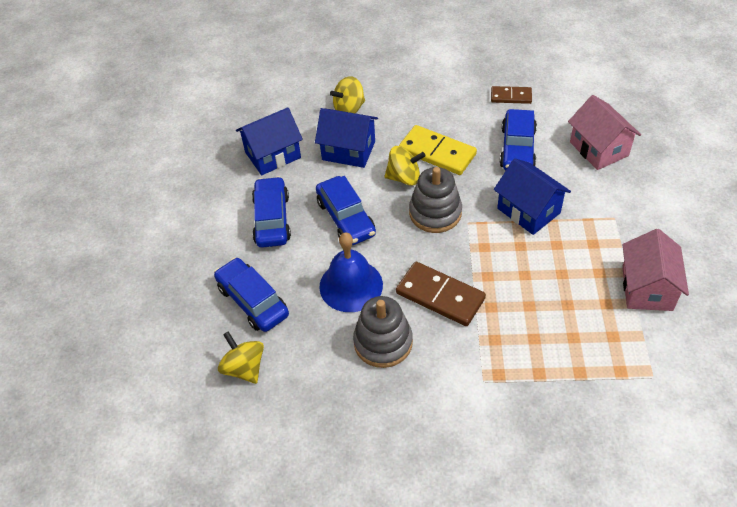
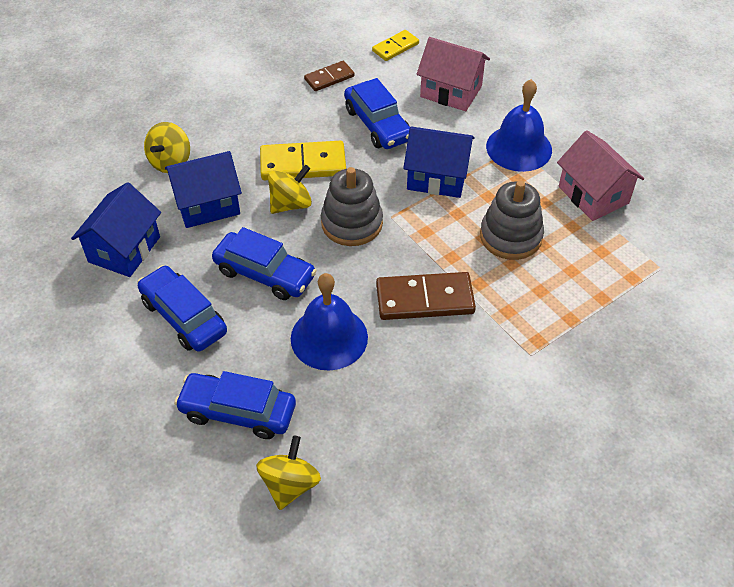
camera: 40 degrees left, 0 degrees up
(244, 368) = (290, 484): yellow spinning top -> yellow spinning top turned 90 degrees clockwise
(383, 342) = (409, 374): grey stacking toy -> grey stacking toy (510, 236)
(583, 94) = (395, 47): none -> yellow domino
(616, 219) = (519, 148): none -> blue bell

